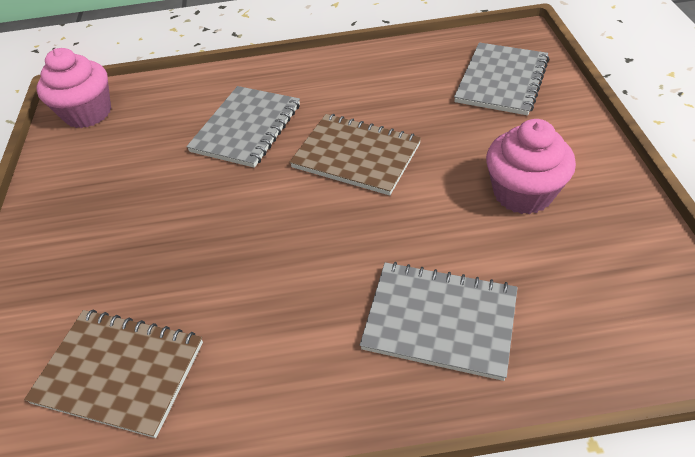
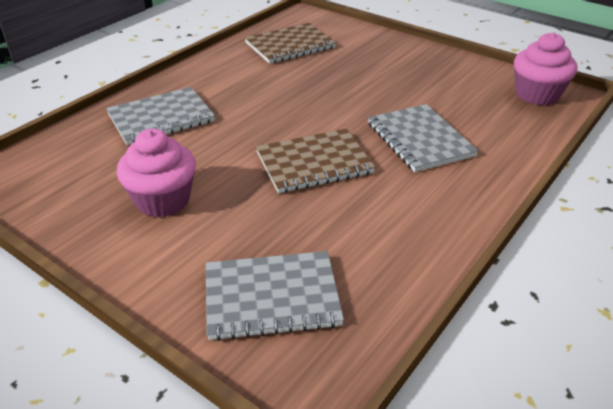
camera: 130 degrees right, 10 degrees down
(501, 81) = (271, 297): grey notebook -> grey notebook turned 75 degrees counterclockwise

